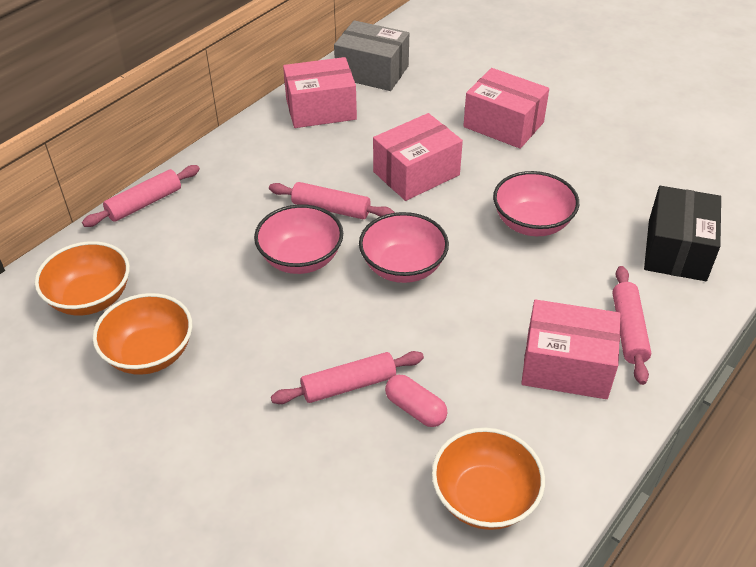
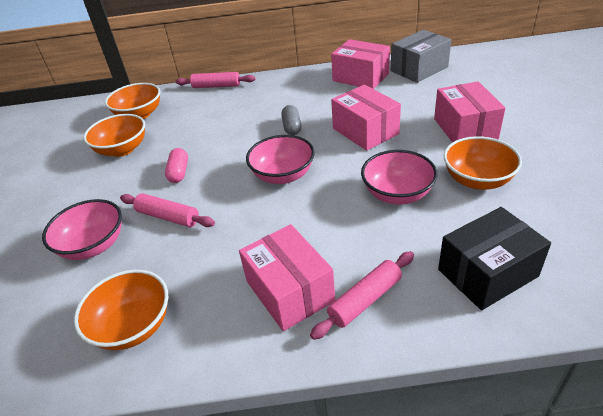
camera: 50 degrees right, 5 degrees down
(301, 258) = (241, 143): pink bowl -> pink bowl (93, 245)
(331, 208) = (292, 127): pink rolling pin -> grey capsule
(372, 72) = (419, 69): grey box -> grey box turned 75 degrees clockwise
(415, 409) = (176, 251): pink capsule -> pink capsule (179, 172)
(416, 173) = (365, 131): pink box -> pink box turned 45 degrees clockwise
(576, 173) = (477, 180): none -> orange bowl

